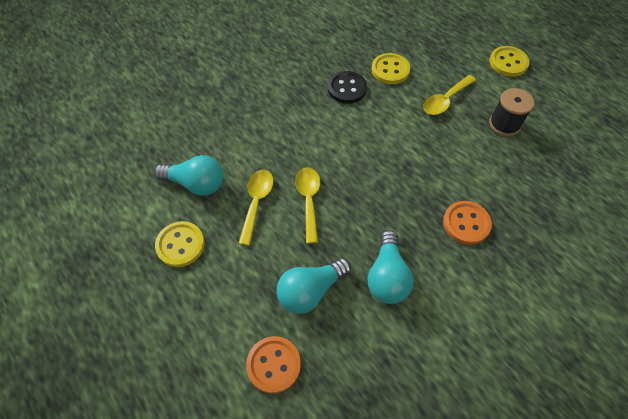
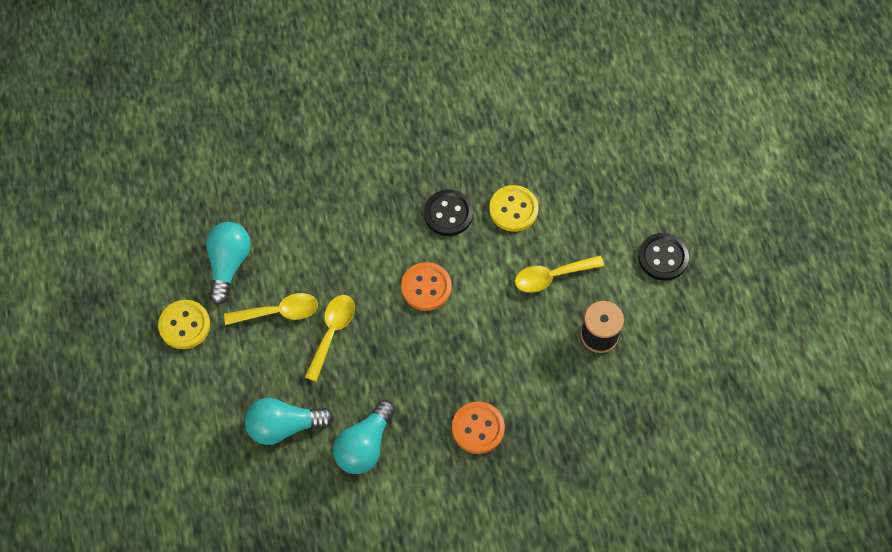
camera: 25 degrees right, 5 degrees up
(196, 184) = (228, 264): turquoise light bulb -> turquoise light bulb turned 120 degrees counterclockwise
(256, 202) = (278, 312): yellow spoon -> yellow spoon turned 45 degrees clockwise
(273, 365) = (216, 478): orange button -> orange button (426, 287)
(508, 62) = (663, 258): yellow button -> black button

